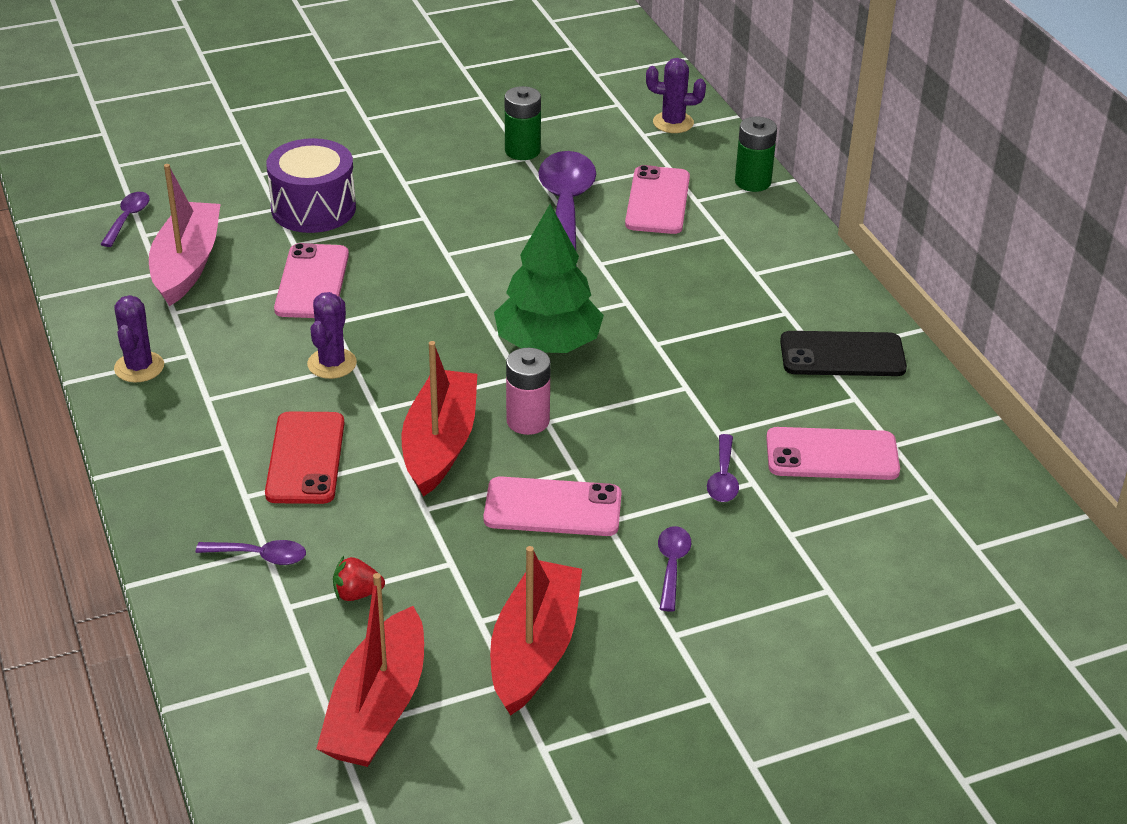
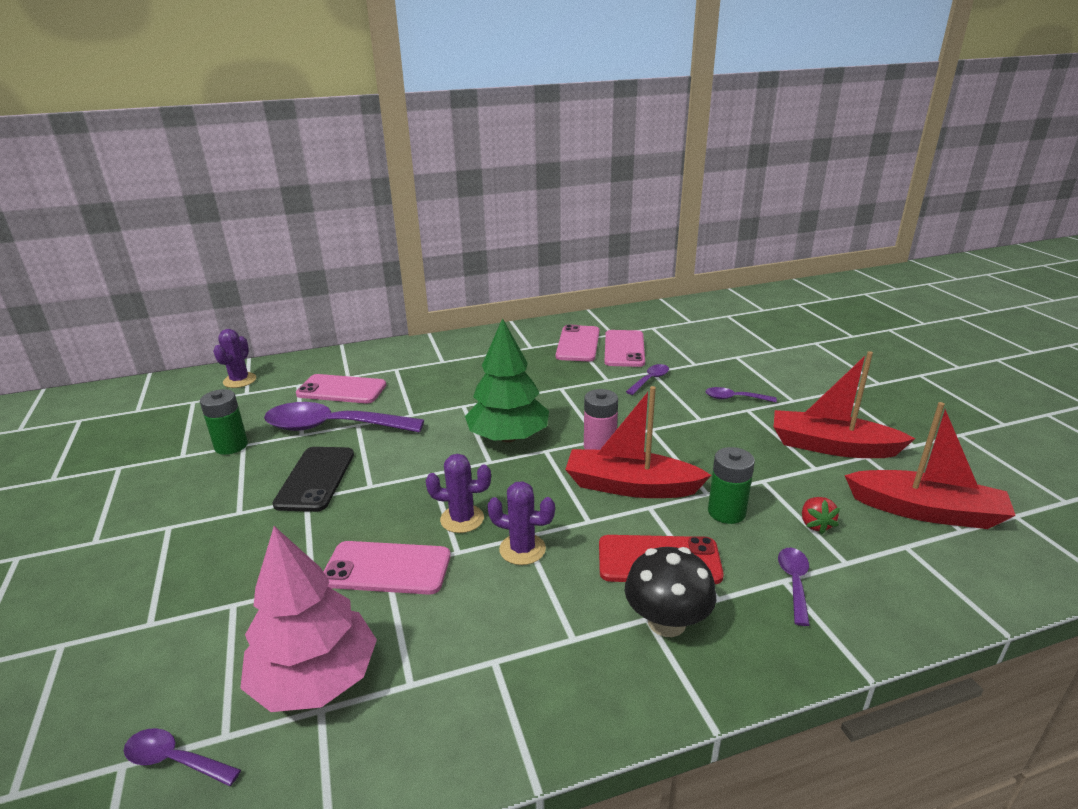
camera: 85 degrees left, 10 degrees down
(139, 367) = (515, 708): purple cactus -> purple cactus (462, 519)
(186, 264) = (315, 679): pink boat -> pink tree
(218, 457) = (666, 622): none -> black mushroom
(313, 208) = (251, 573): purple drum -> none
(553, 508) = (692, 438): pink phone -> pink phone (578, 344)
(723, 478) = (650, 380): purple spoon -> purple spoon turned 60 degrees counterclockwise
(752, 182) = (337, 356): green battery -> green battery (726, 512)
(842, 355) = (533, 341): black phone -> black phone (315, 479)

